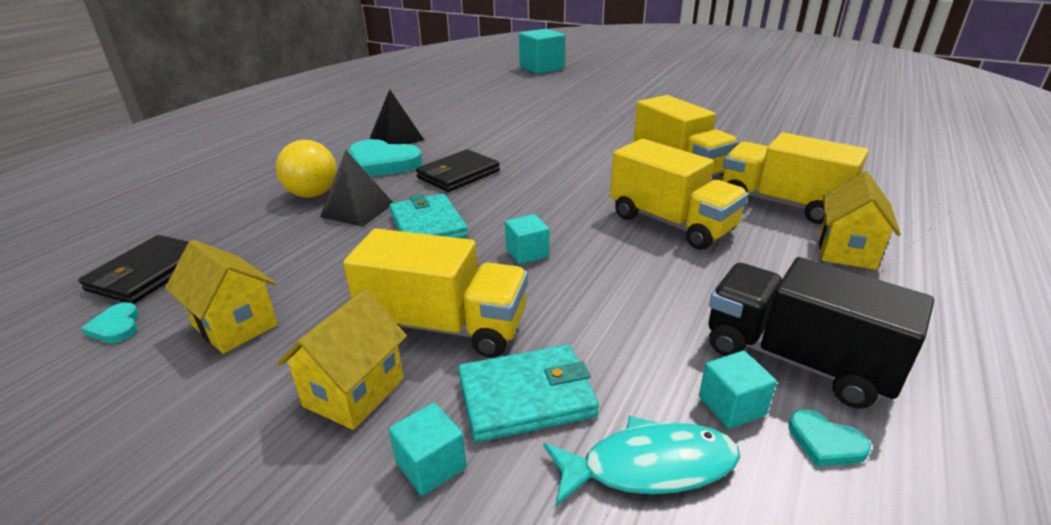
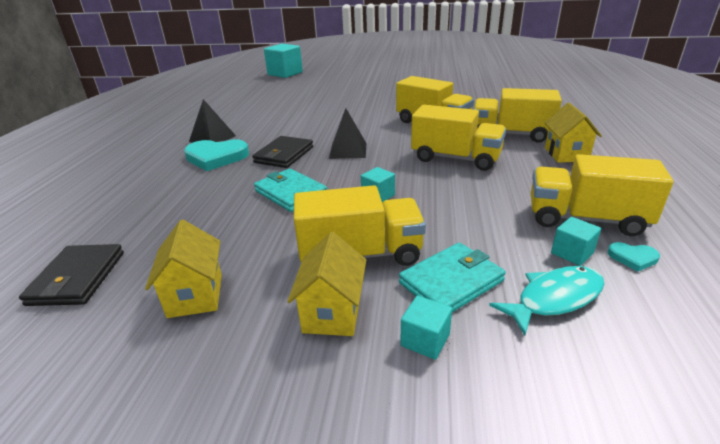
camera: 20 degrees left, 0 degrees up
(116, 326) = (85, 324): turquoise heart -> none
(235, 325) = (195, 295): yellow house -> yellow house turned 60 degrees clockwise
(313, 194) = (176, 190): yellow ball -> none
(357, 210) = (225, 193): black pyramid -> black pyramid (348, 150)
(796, 359) = (585, 219): black truck -> yellow truck

